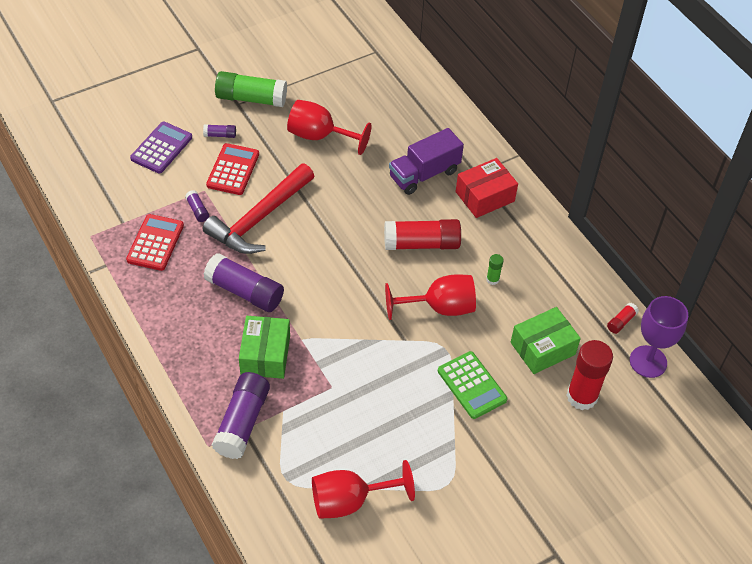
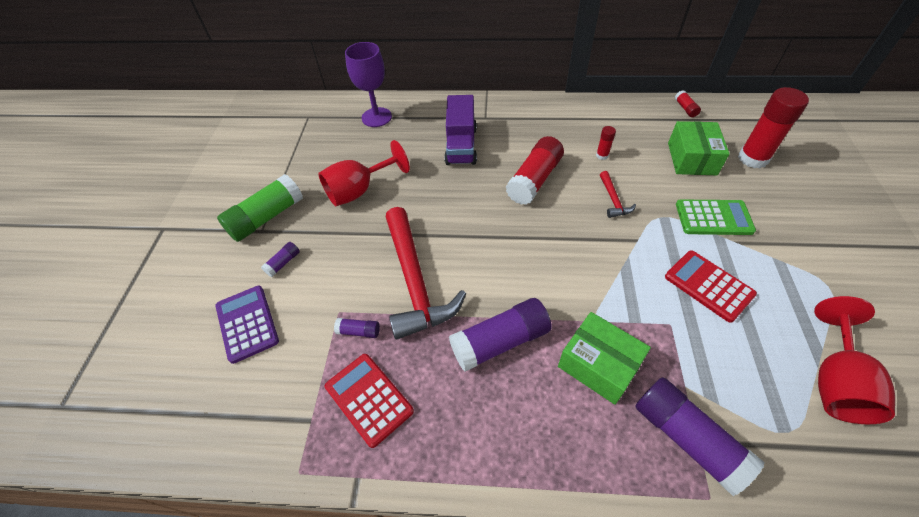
camera: 50 degrees left, 0 degrees up
(233, 170) = (336, 273): red calculator -> red calculator (708, 285)
(439, 308) = (613, 200): red goblet -> red hammer
(485, 196) = (513, 123): red box -> none
(492, 279) = (602, 155): green glue stick -> red glue stick
(648, 361) = (731, 112): purple goblet -> purple goblet (376, 117)

